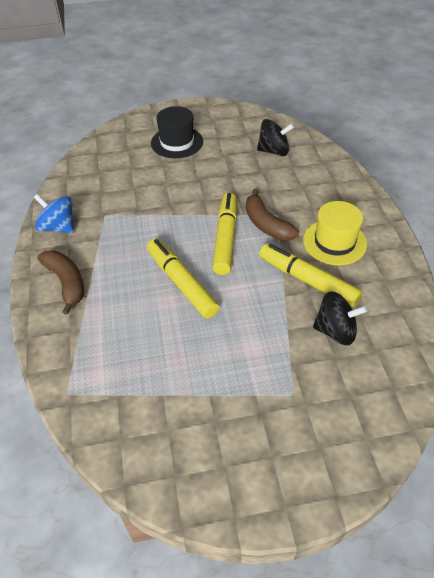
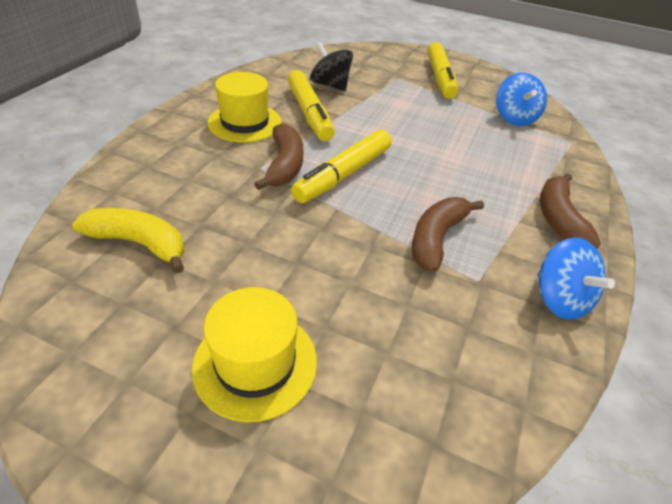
camera: 150 degrees left, 5 degrees down
(135, 399) = (514, 118): none -> blue spinning top
(139, 226) = (436, 238): none -> brown banana
(177, 142) = (255, 363): black hat -> yellow hat
(182, 283) = (426, 162): yellow marker -> yellow marker (440, 78)
(273, 151) = (139, 243): black spinning top -> yellow banana

